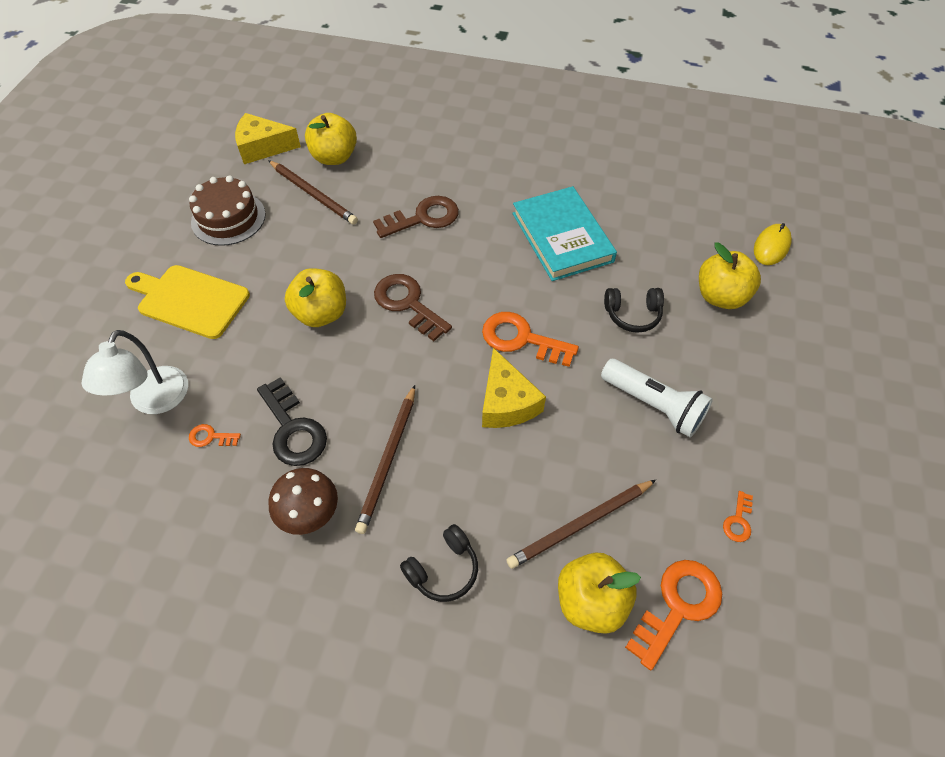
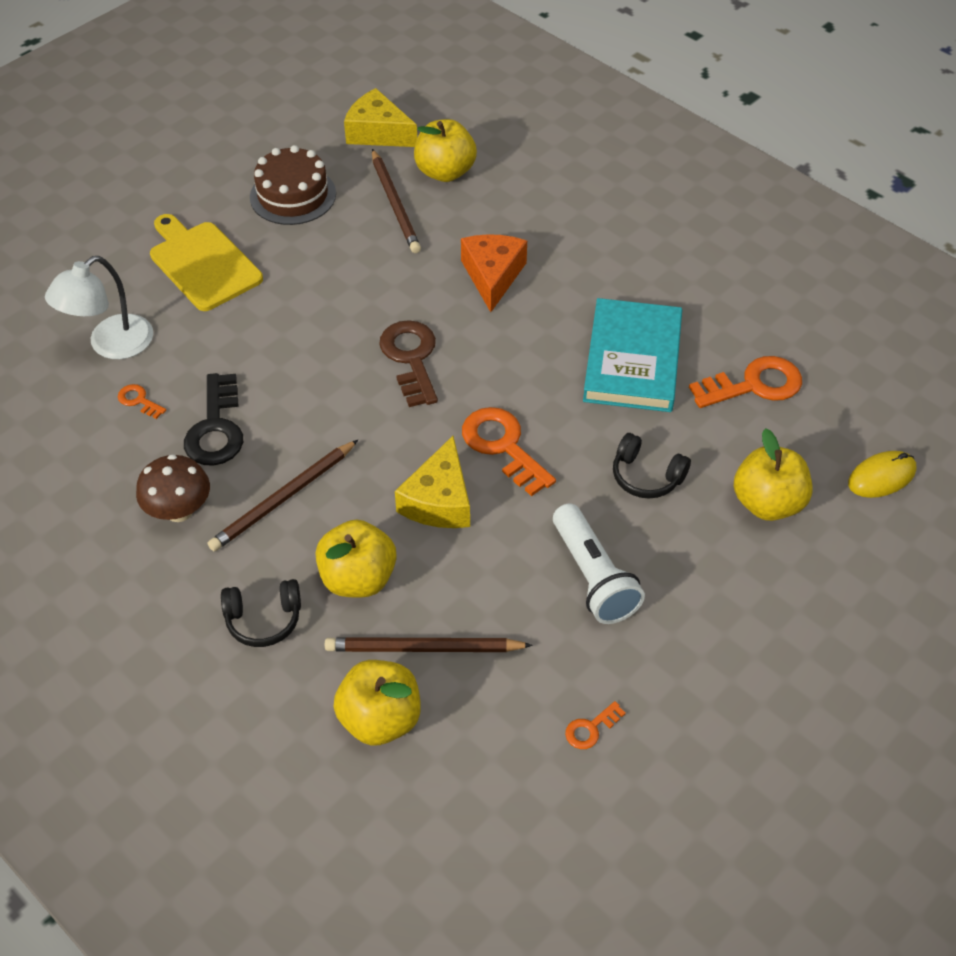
camera: 30 degrees right, 5 degrees down
(321, 313) = (317, 330): yellow apple -> yellow apple (358, 578)
(423, 218) = (493, 276): brown key -> orange cheese
(678, 606) = (462, 769): orange key -> orange key (754, 385)

